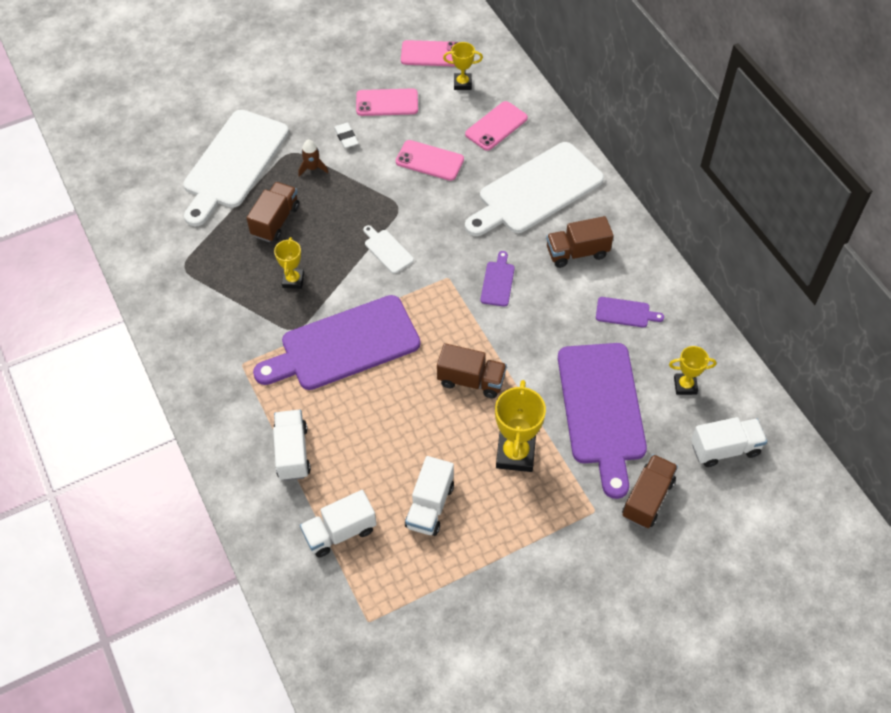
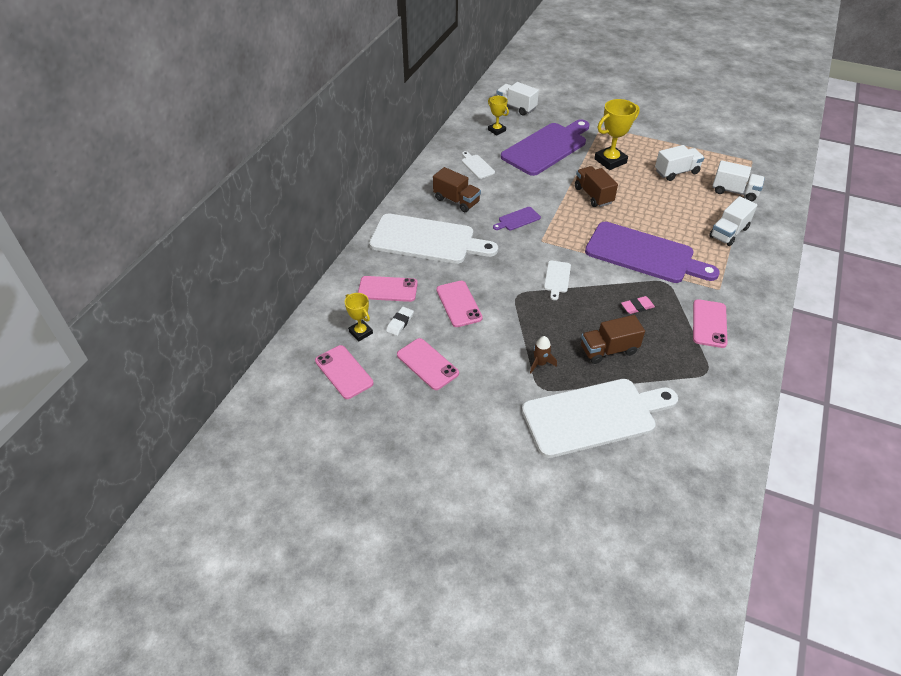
camera: 130 degrees left, 10 degrees down
(219, 315) = (709, 323): none -> pink phone
(293, 280) = (637, 307): yellow trophy -> pink eraser
(346, 137) = (489, 365): white eraser -> white eraser (400, 323)
(625, 313) = (477, 166): purple cutting board -> white cutting board
(647, 498) = (573, 116): brown truck -> none

